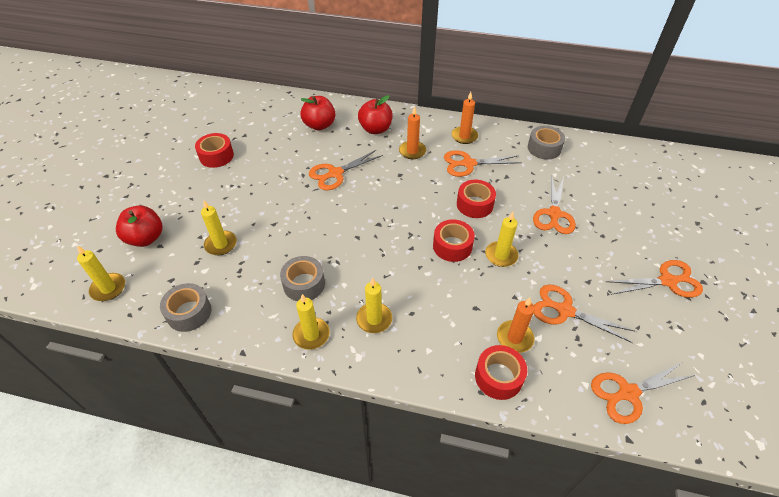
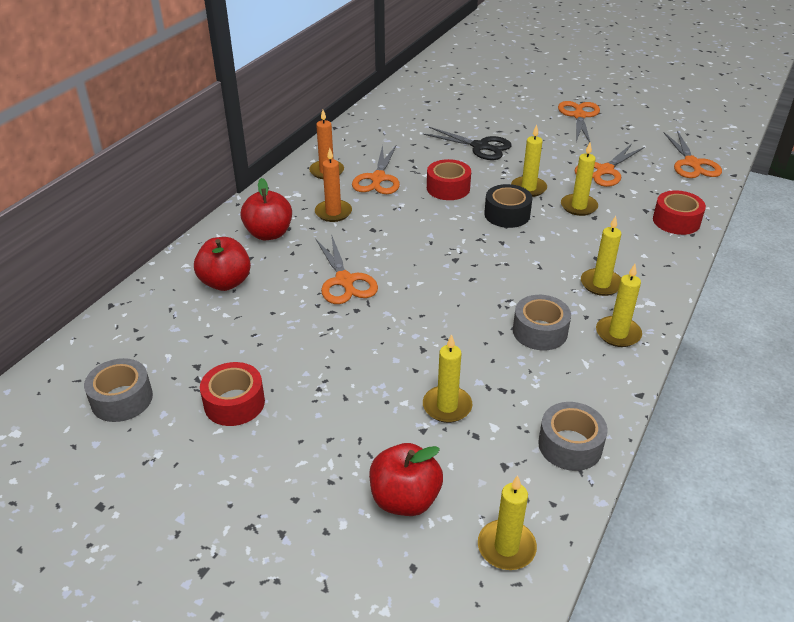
camera: 75 degrees left, 10 degrees down
(452, 246) = (507, 214): red tape -> black tape
(488, 294) = (578, 206): none -> yellow candle
(514, 338) = (633, 203): orange candle -> none
(544, 148) = (377, 128): grey tape -> grey tape (122, 399)
(554, 214) = (480, 147): orange scissors -> black scissors

